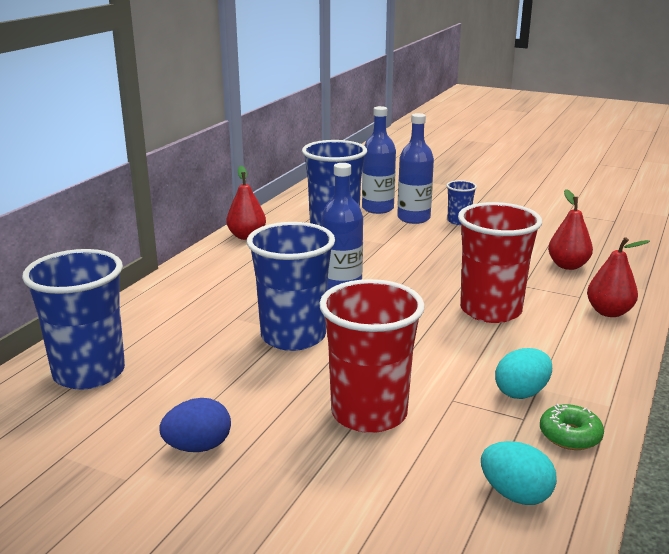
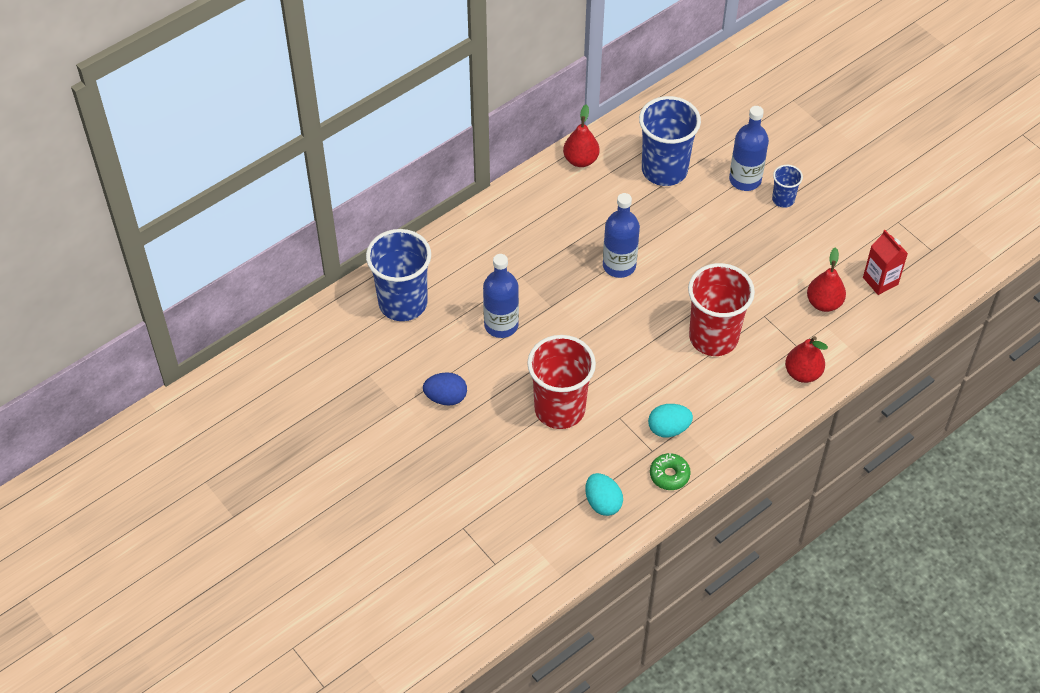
camera: 25 degrees right, 30 degrees up
(293, 336) = (551, 314): blue cup -> none
(377, 208) = (723, 150): blue bottle -> blue bottle (501, 325)
(598, 244) = (880, 281): none -> red carton

